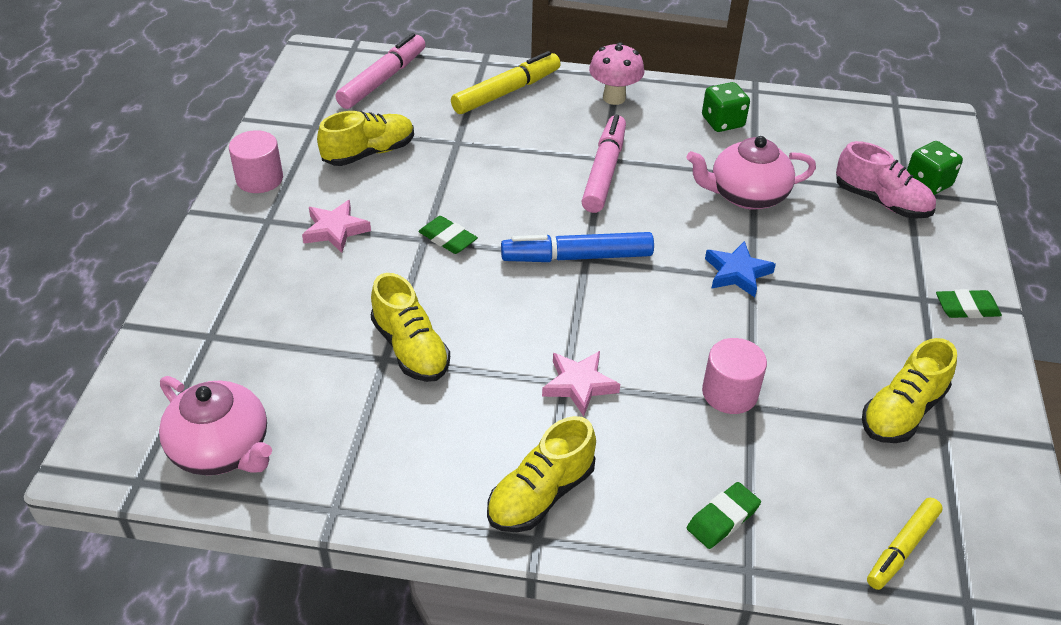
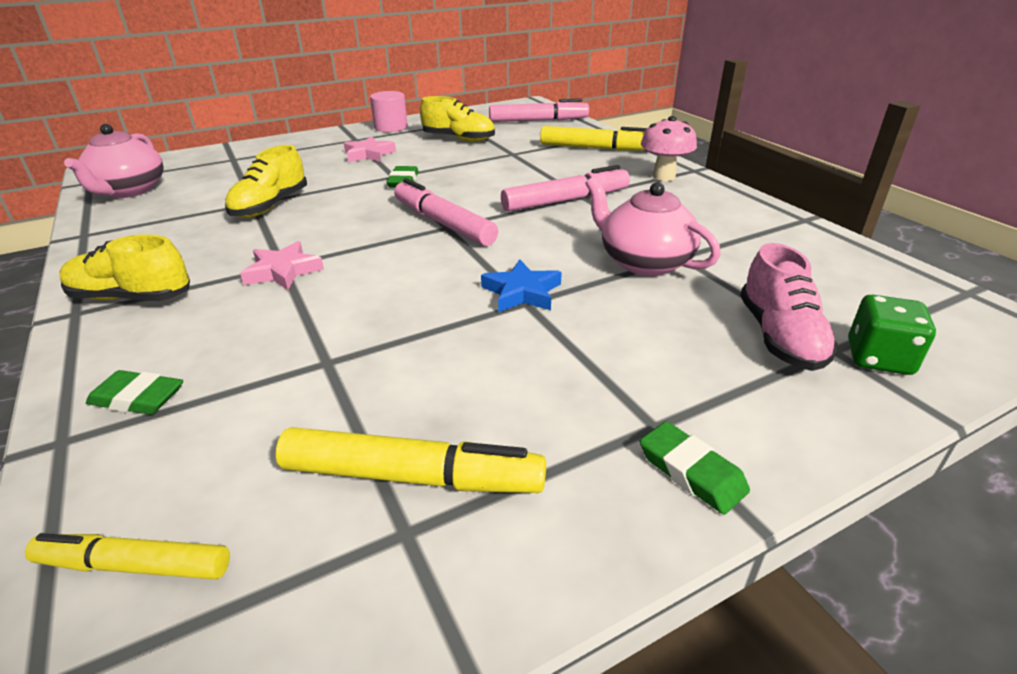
camera: 55 degrees right, 10 degrees down
(577, 257) = (443, 223): blue marker -> pink marker
(722, 122) = (726, 220): green dice -> none
(729, 393) = (336, 343): pink cylinder -> none
(902, 411) = (412, 477): yellow shoe -> yellow marker

